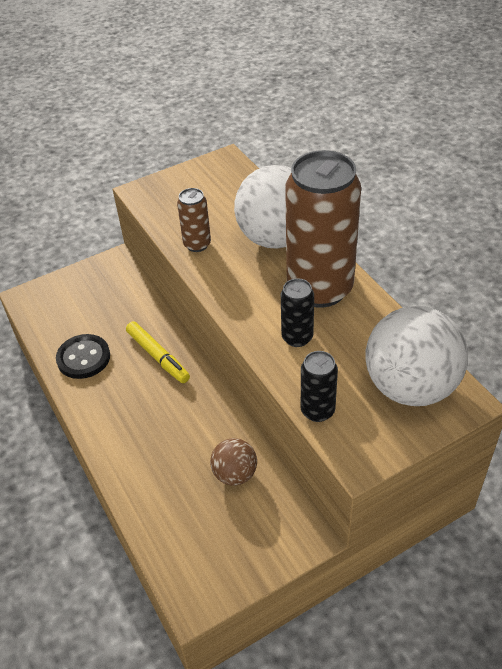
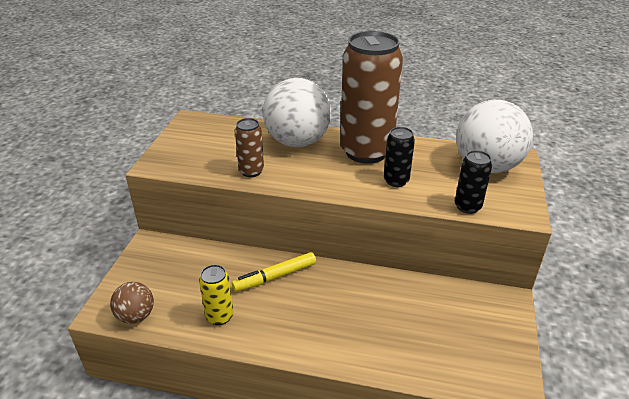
camera: 50 degrees left, 10 degrees down
(83, 358) = (220, 316): black button -> yellow can
(158, 356) = (275, 277): yellow marker -> yellow marker turned 150 degrees clockwise
(235, 474) = (425, 302): brown ball -> brown ball (136, 316)

